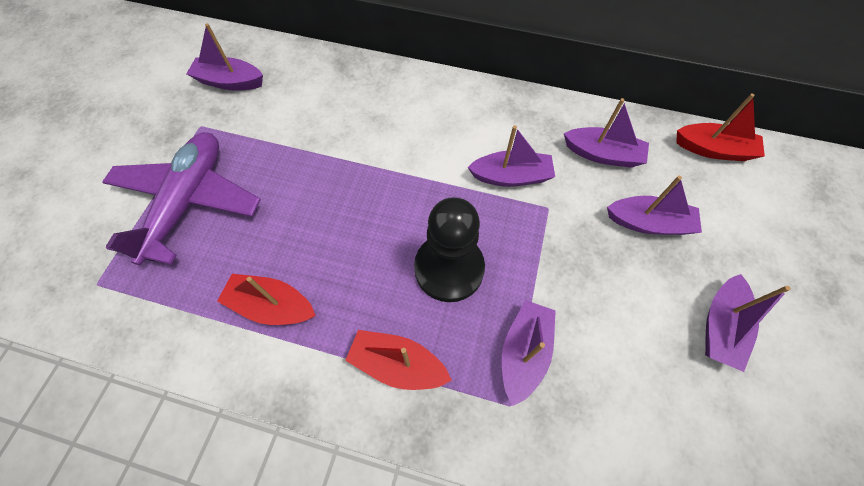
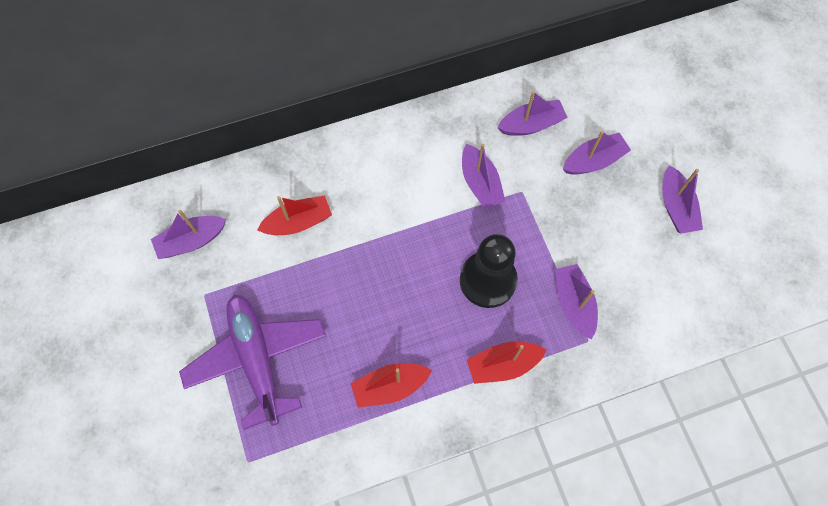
camera: 35 degrees left, 5 degrees up
(511, 176) = (480, 183): purple boat -> purple boat turned 105 degrees clockwise
(713, 149) = (602, 74): red boat -> red boat (298, 222)

